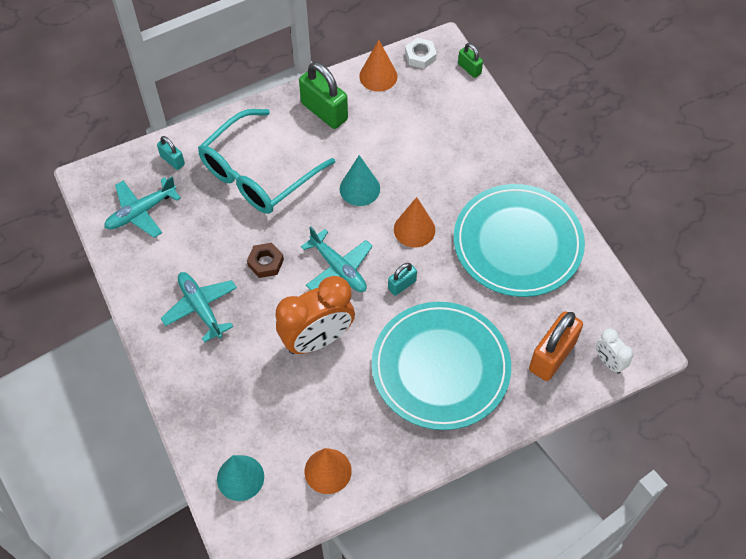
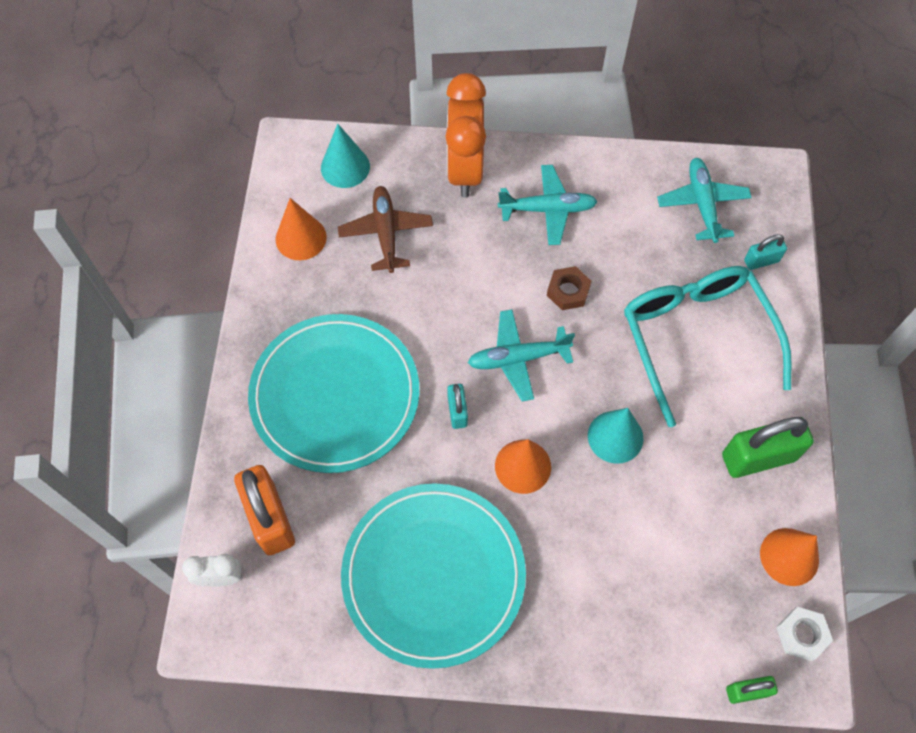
camera: 120 degrees right, 5 degrees up
(286, 410) = (386, 233): none -> brown plane
(317, 339) = (444, 296): orange clock -> orange clock (465, 170)

